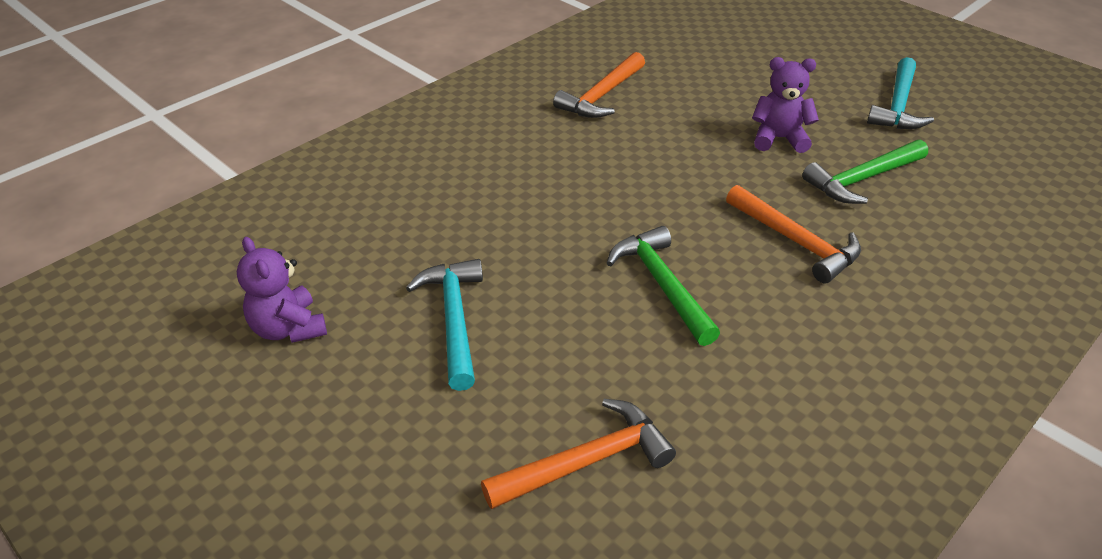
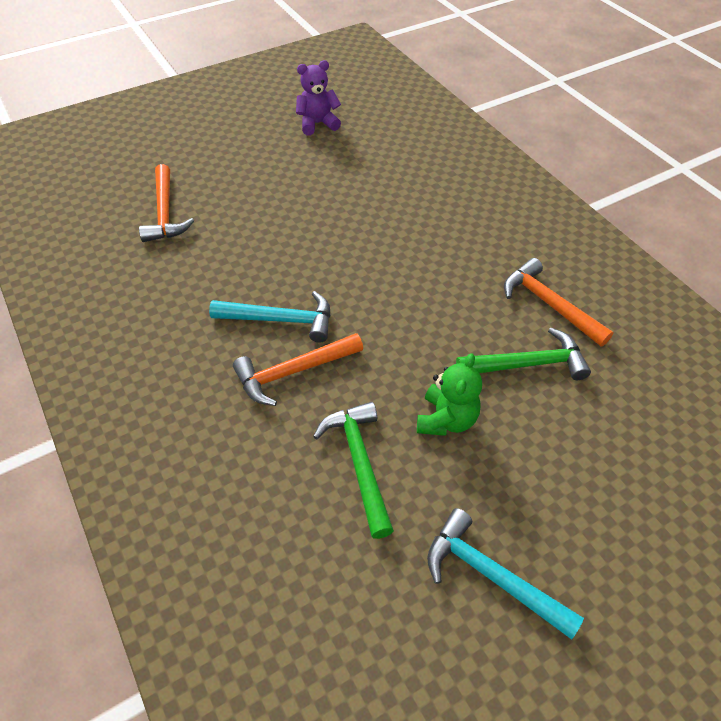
camera: 105 degrees right, 10 degrees up
(454, 320) = (295, 181): turquoise hammer -> turquoise hammer (280, 320)
(662, 285) = (281, 277): green hammer -> green hammer (527, 364)
(779, 139) = (446, 419): purple teddy bear -> green teddy bear

